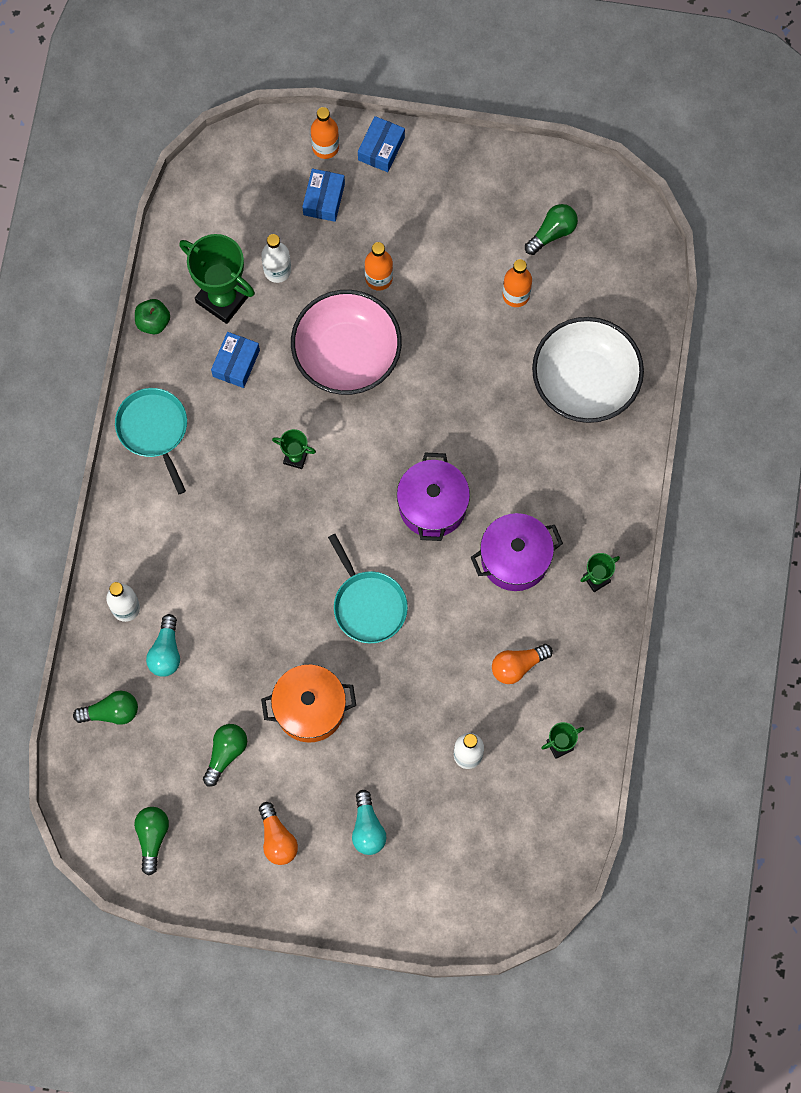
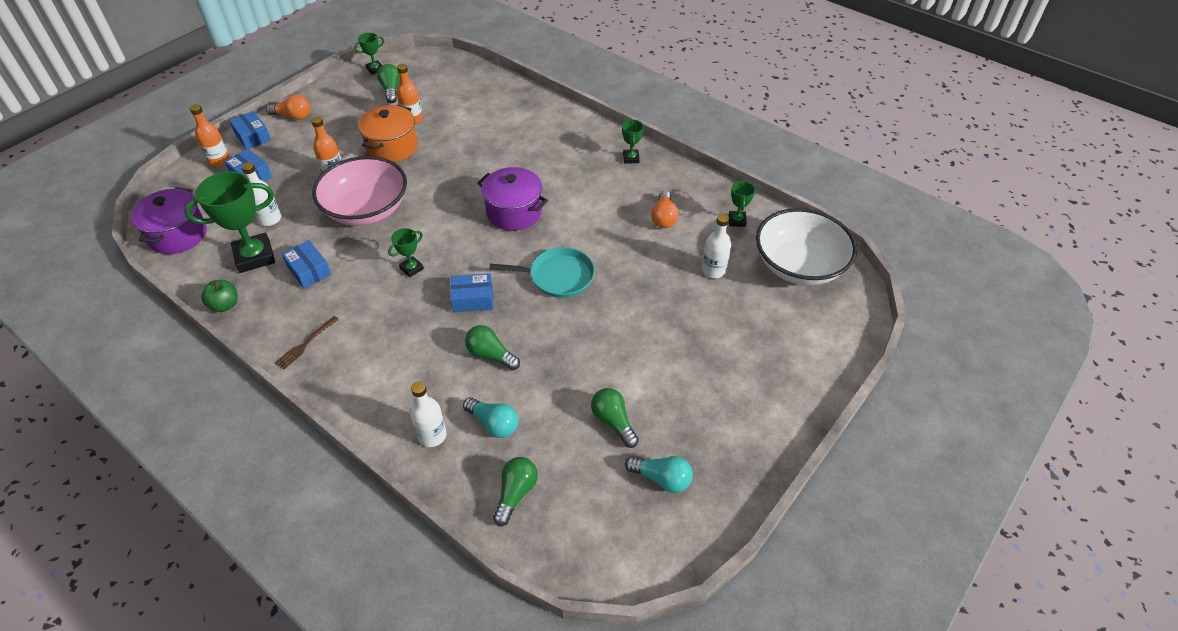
camera: 60 degrees left, 25 degrees down
(152, 837) = (656, 517): green light bulb -> green light bulb (491, 355)
(154, 430) = (306, 344): turquoise pan -> brown fork
(277, 839) = (712, 419): orange light bulb -> orange light bulb (293, 116)
(291, 542) = (473, 299): none -> blue box
(310, 708) = (614, 347): orange pot -> orange pot (392, 147)
(367, 828) = (737, 354): turquoise light bulb -> turquoise light bulb (661, 478)
(515, 558) = (586, 189): purple pot -> purple pot (178, 235)
(579, 184) = (375, 69): none -> green trophy
(585, 381) = (497, 113): white bowl -> white bowl (799, 265)

